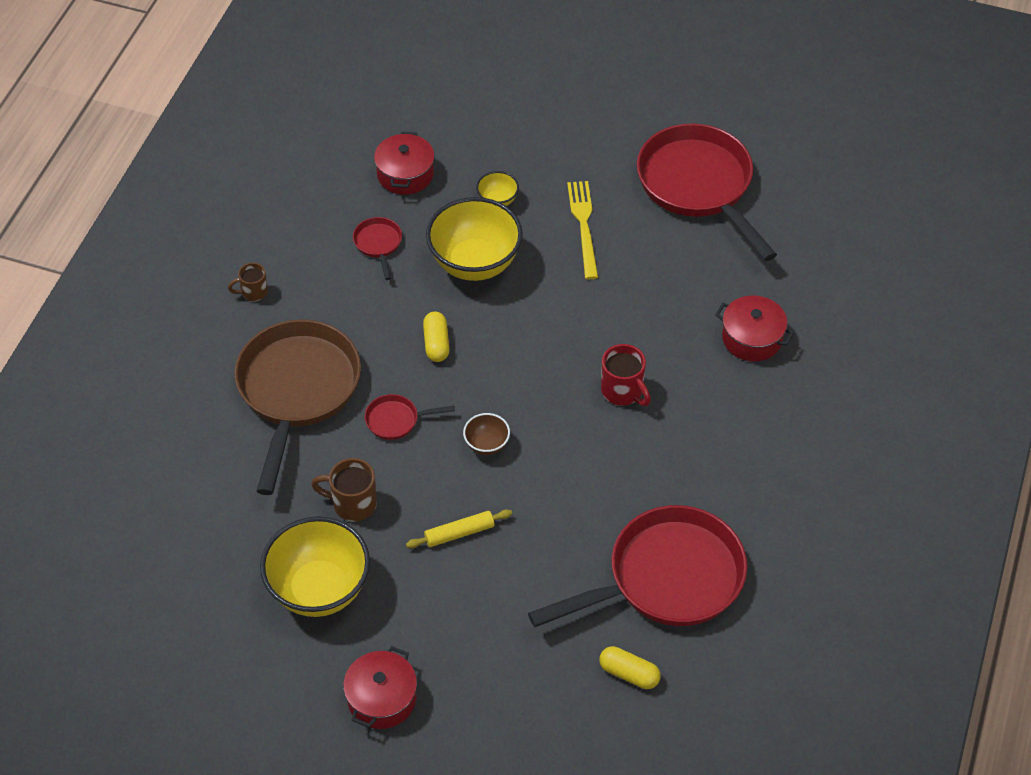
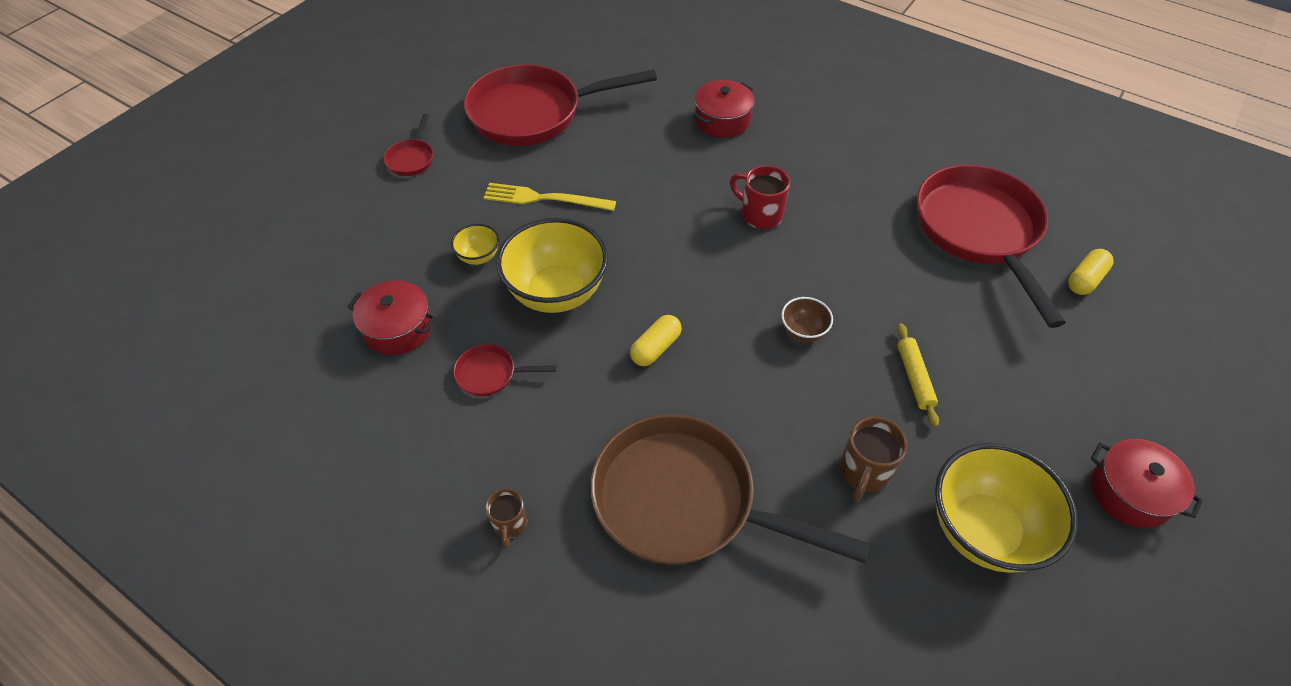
camera: 75 degrees left, 0 degrees up
(396, 420) = (752, 406): red pan -> red pan (411, 159)
(436, 343) = (655, 348): yellow capsule -> yellow capsule turned 60 degrees counterclockwise
(623, 391) = (760, 215): red mug -> red mug turned 120 degrees counterclockwise

